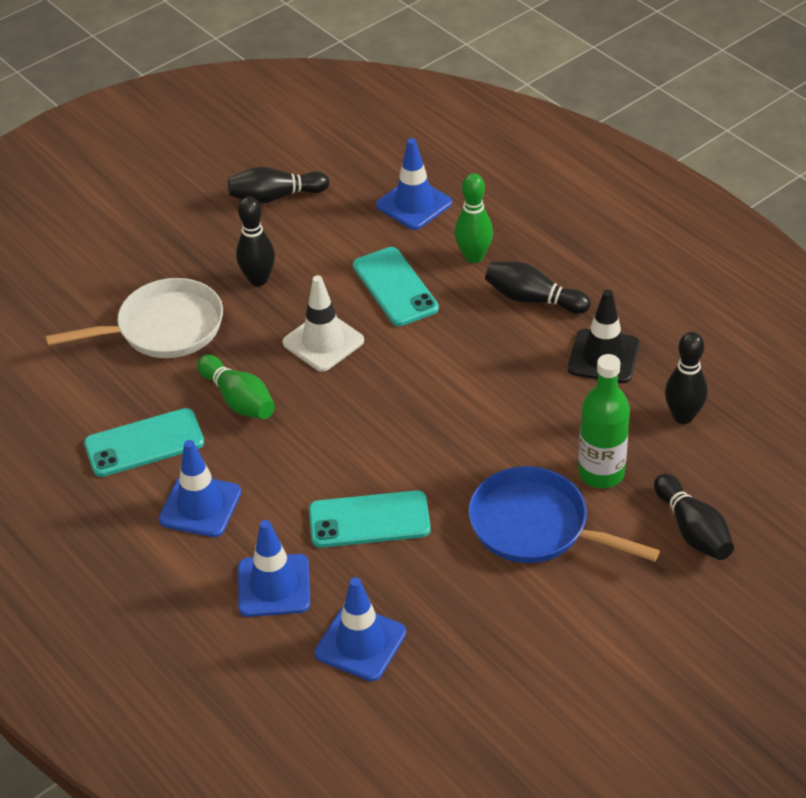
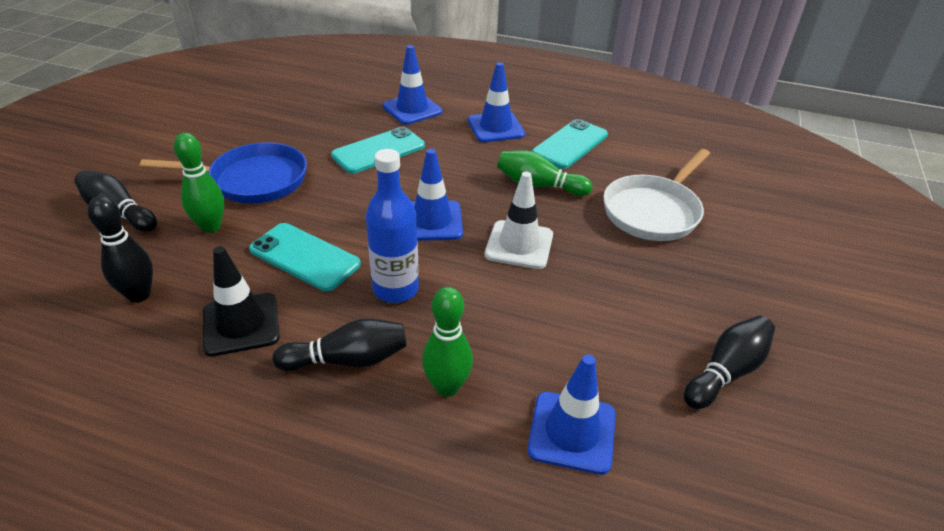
camera: 145 degrees right, 5 degrees down
(258, 279) = (632, 276): black bowling pin -> none
(360, 643) = (339, 102): blue traffic cone -> blue traffic cone (432, 221)
(395, 287) = (502, 317): turquoise phone -> turquoise phone (305, 257)
(462, 341) = (395, 289): none -> blue bottle
(601, 473) = (211, 227): green bottle -> green bowling pin

